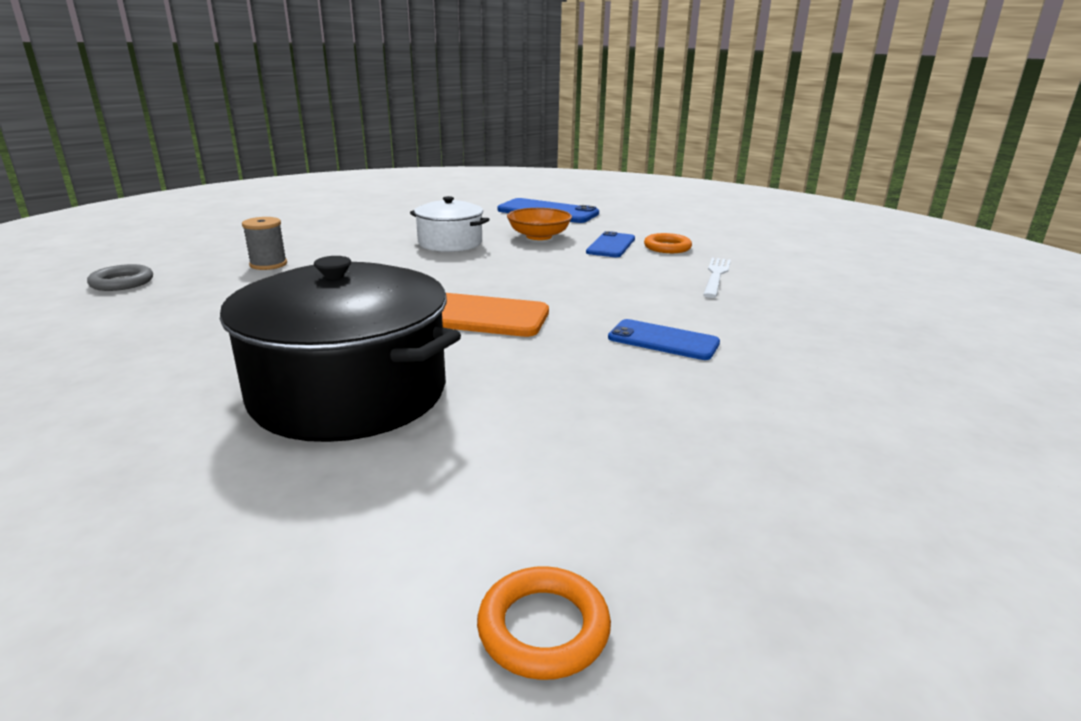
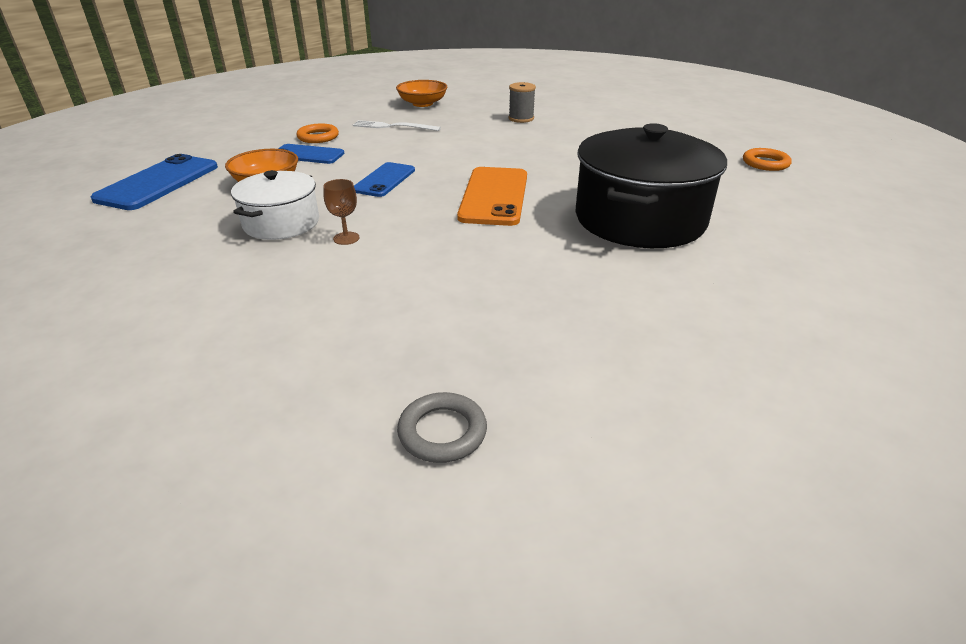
camera: 95 degrees left, 10 degrees up
(268, 264) = (357, 324): grey spool -> grey spool (521, 118)
(407, 260) = (346, 238): none -> brown goblet
(663, 340) = (517, 143): blue phone -> blue phone (384, 180)
(833, 292) = (422, 104): none -> orange bowl

